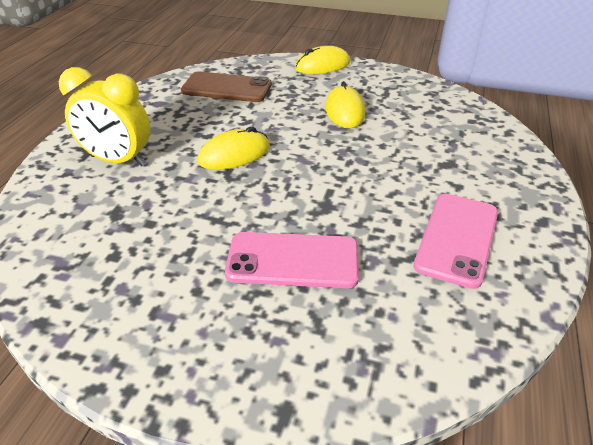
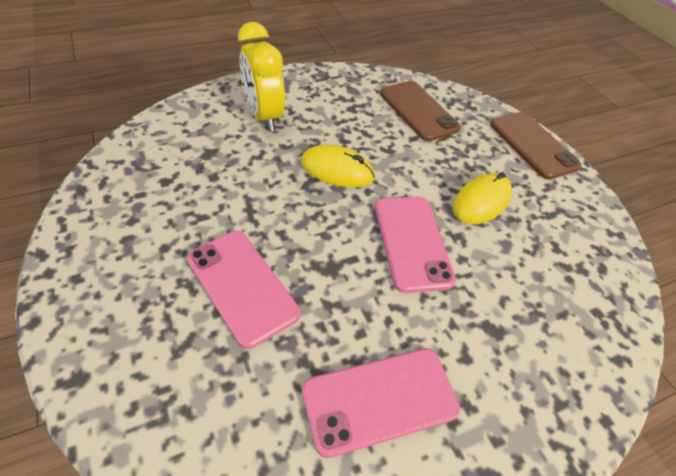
camera: 45 degrees right, 10 degrees up
(322, 65) = (532, 145): yellow mouse -> brown phone
(345, 157) = (412, 242): none -> pink phone

